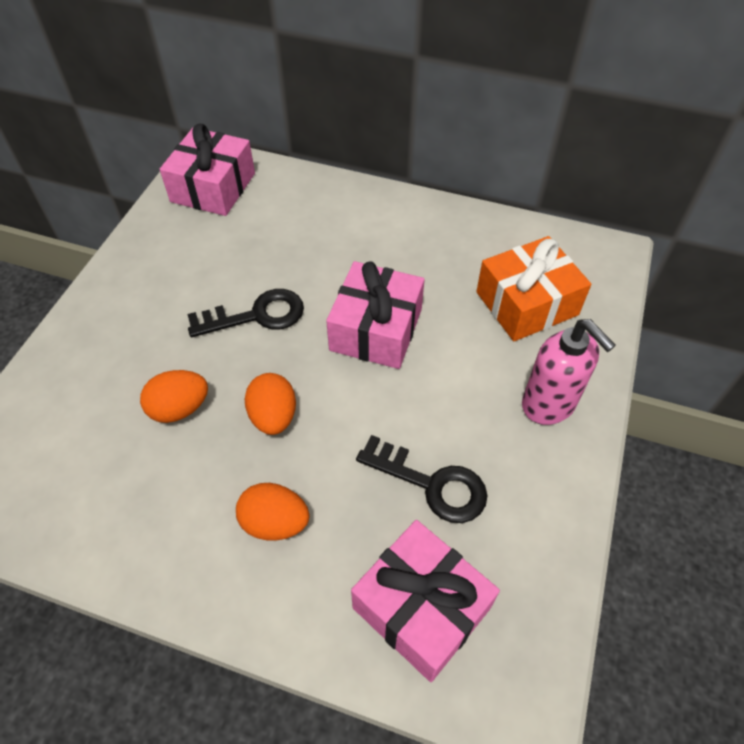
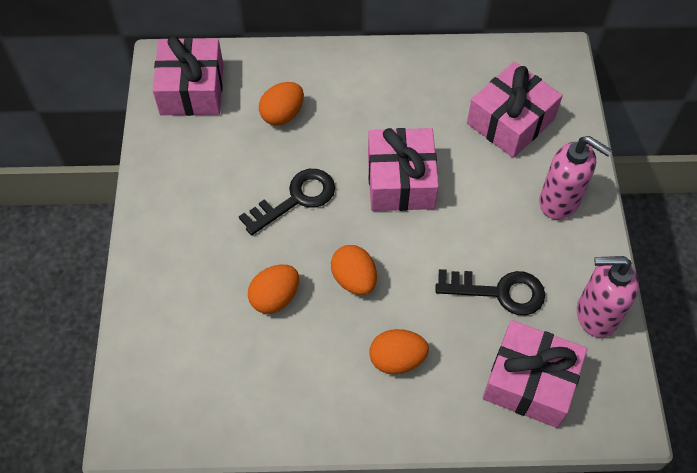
camera: 20 degrees left, 5 degrees up
(287, 232) = (282, 115): none -> orange egg
(526, 303) = (510, 121): orange gift -> pink gift
(540, 552) = (595, 315): none -> pink soap dispenser

